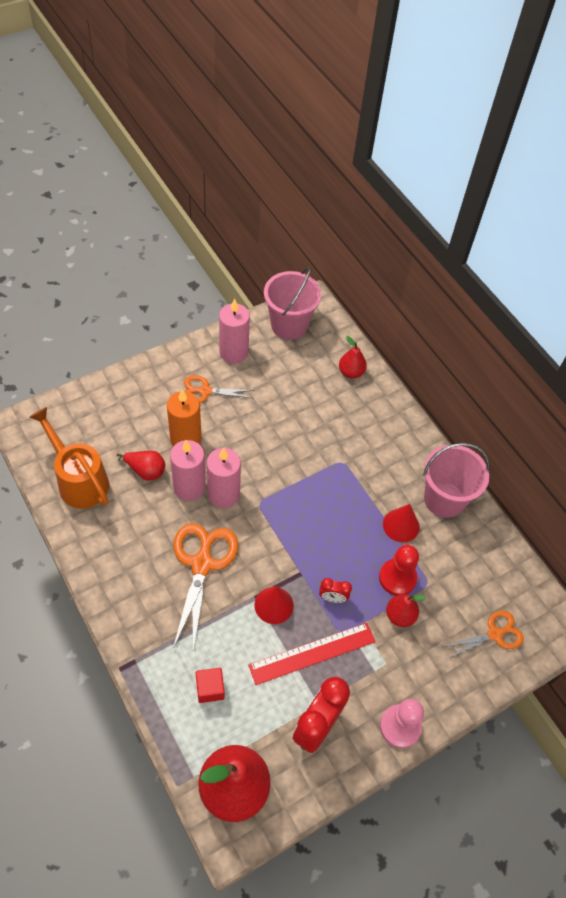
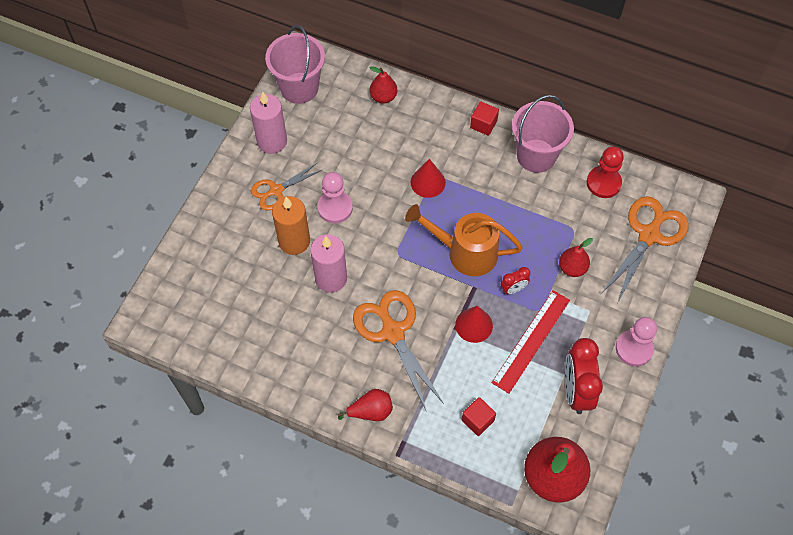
camera: 30 degrees left, 5 degrees up
(79, 480) = (234, 334): orange watering can -> orange watering can (464, 252)
(145, 471) = (283, 289): red pear -> red pear (371, 411)
(223, 494) = (363, 266): pink candle -> none
(239, 434) = (335, 208): none -> pink pawn
(397, 578) = (548, 241): red pawn -> red pawn (603, 183)
(401, 525) = (520, 198): red cone -> red cone (428, 182)
(418, 445) = (483, 124): none -> red cube
(495, 634) = (649, 235): orange scissors -> orange scissors, size x1.66

